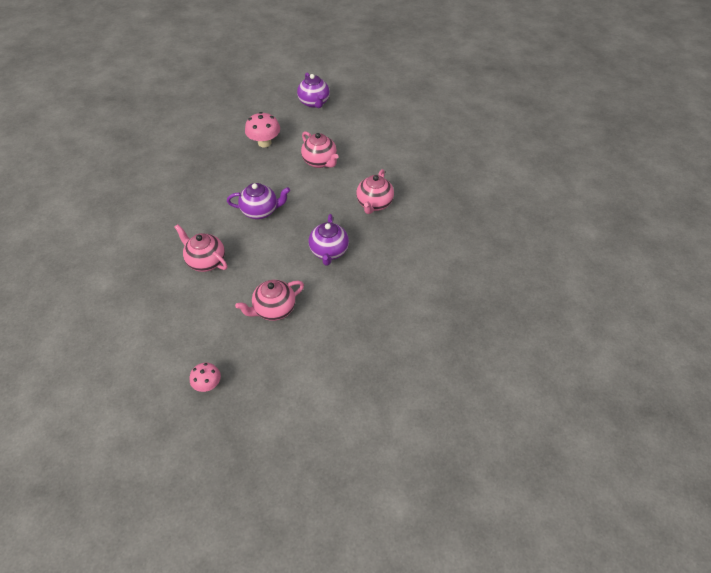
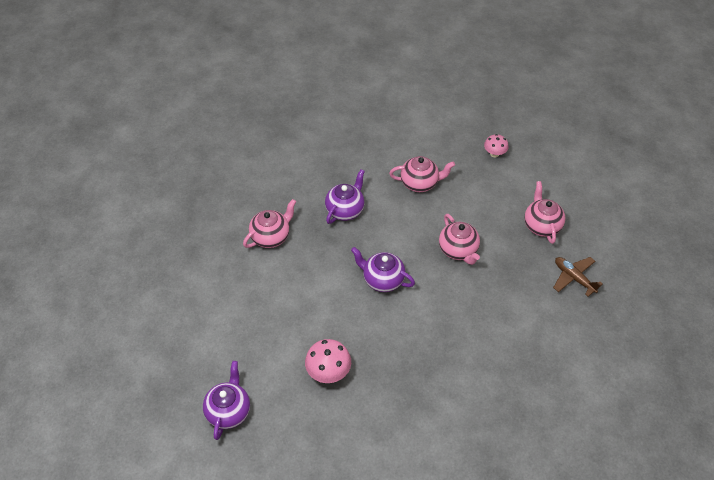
camera: 150 degrees left, 0 degrees up
(87, 282) = (574, 278): none -> brown plane
(320, 162) = (286, 312): pink teapot -> pink teapot (541, 225)

